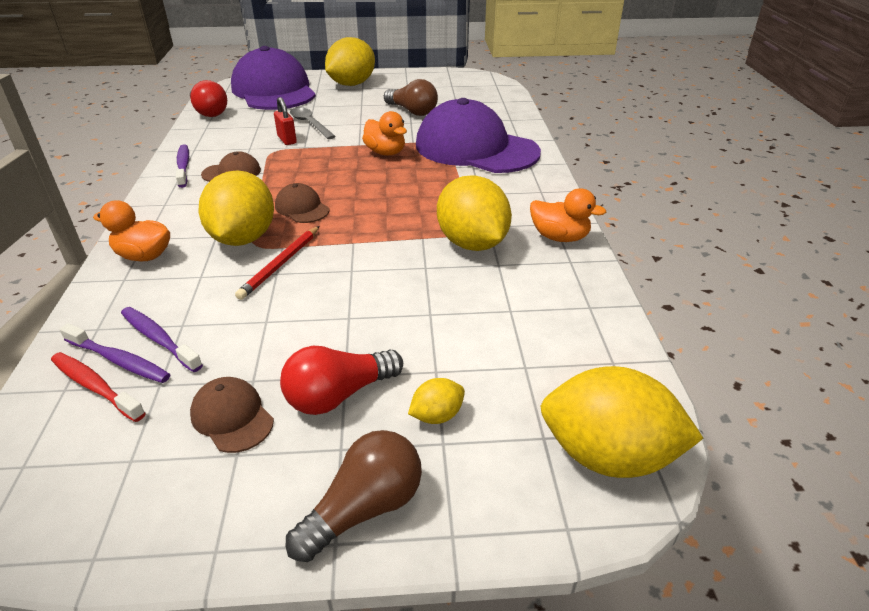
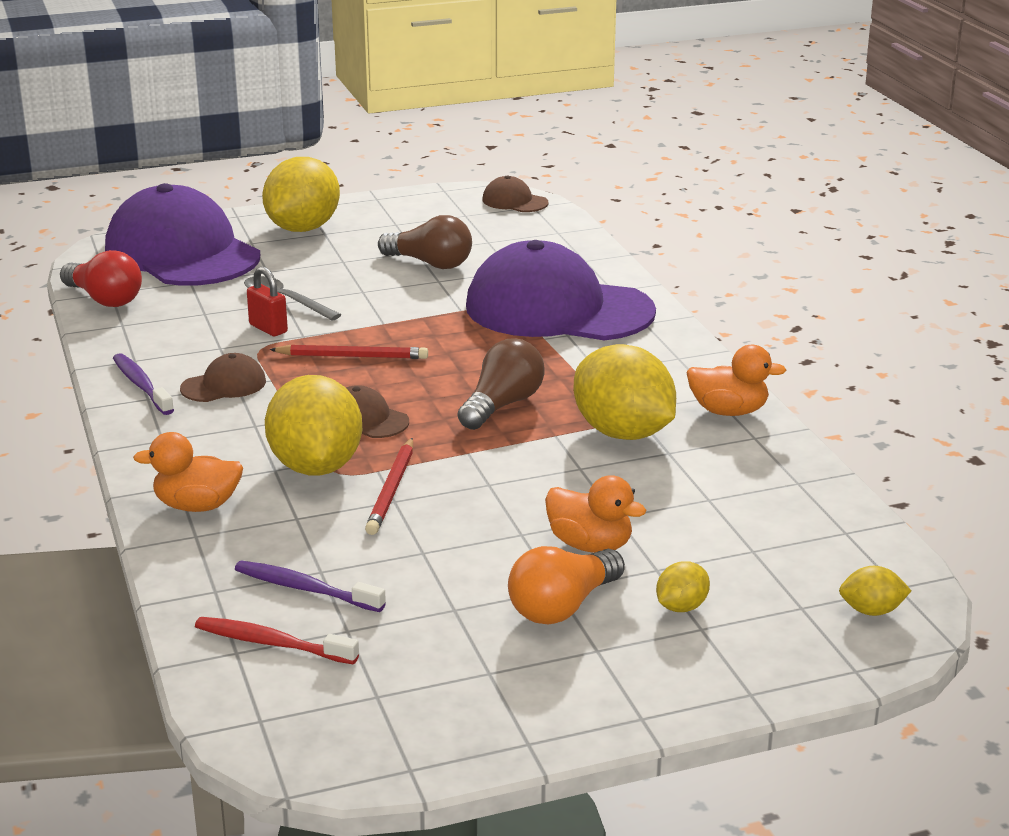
camera: 15 degrees left, 10 degrees down
(119, 360) = (276, 616): purple toothbrush -> none
(232, 417) = (458, 643): brown cap -> brown cap (514, 201)
(324, 163) = (352, 356): none -> red pencil
(338, 395) = (562, 607): red light bulb -> orange light bulb
(364, 508) = (653, 689): brown light bulb -> brown light bulb (502, 405)
(385, 152) = (431, 330): orange duck -> orange duck (590, 545)
(608, 455) = (871, 611): yellow lemon -> yellow lemon, size x0.45

